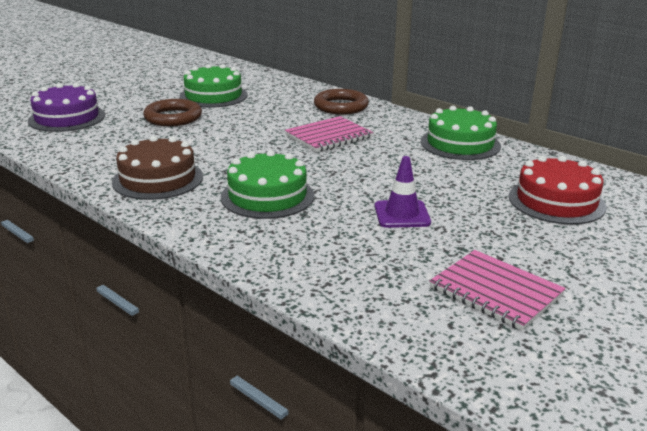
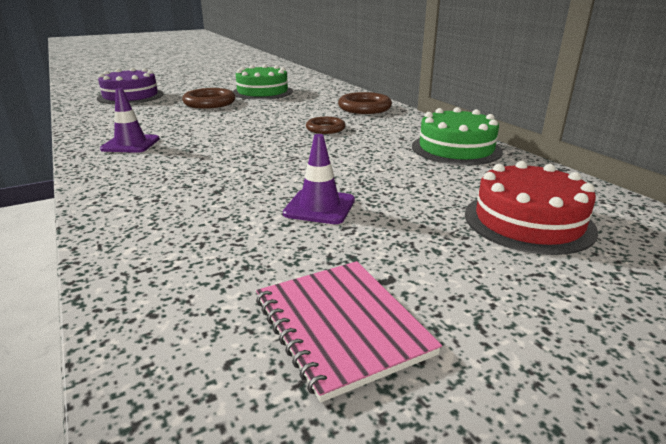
camera: 20 degrees right, 0 degrees up
(158, 179) = (131, 144): brown cake -> purple traffic cone
(267, 196) = (204, 170): green cake -> none
(328, 136) = (325, 129): pink notebook -> brown ring

